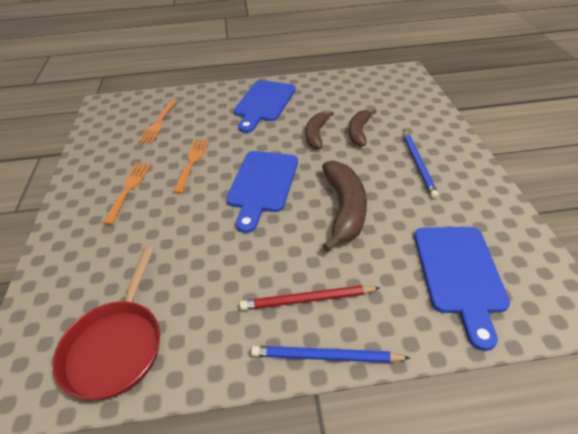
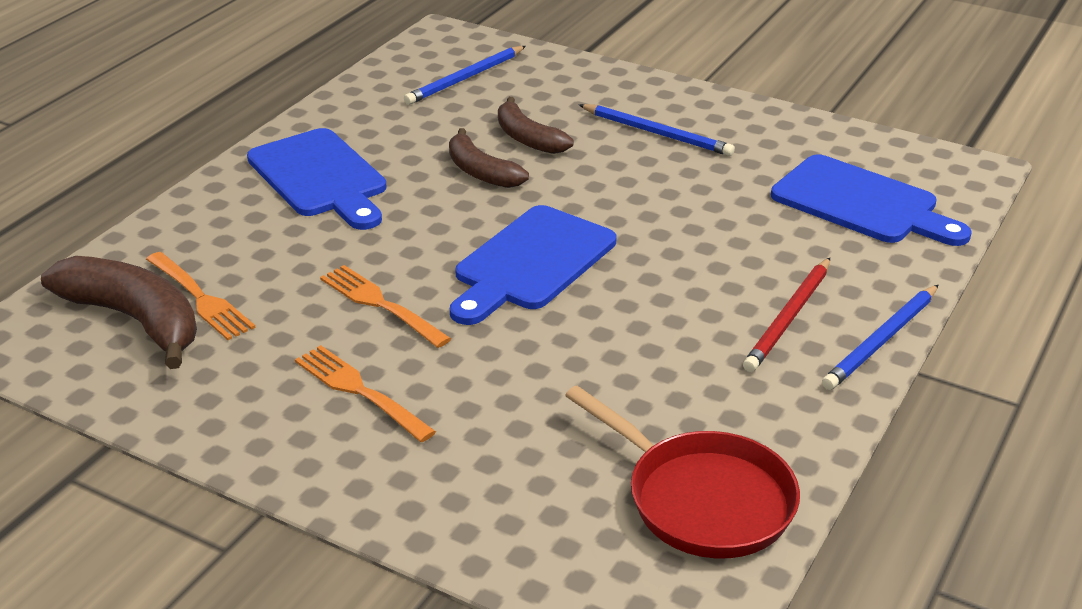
camera: 55 degrees left, 10 degrees down
(262, 184) = (531, 263): blue cutting board -> blue cutting board turned 75 degrees clockwise
(344, 209) = (669, 223): brown banana -> brown banana (134, 320)
(382, 93) = (465, 78): none -> blue pencil

